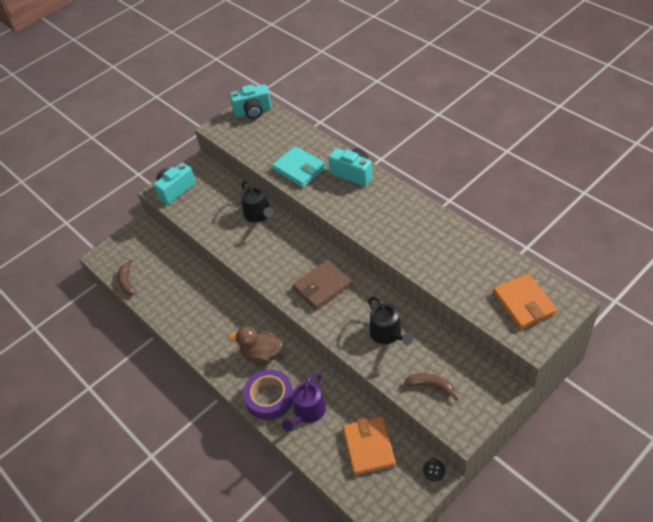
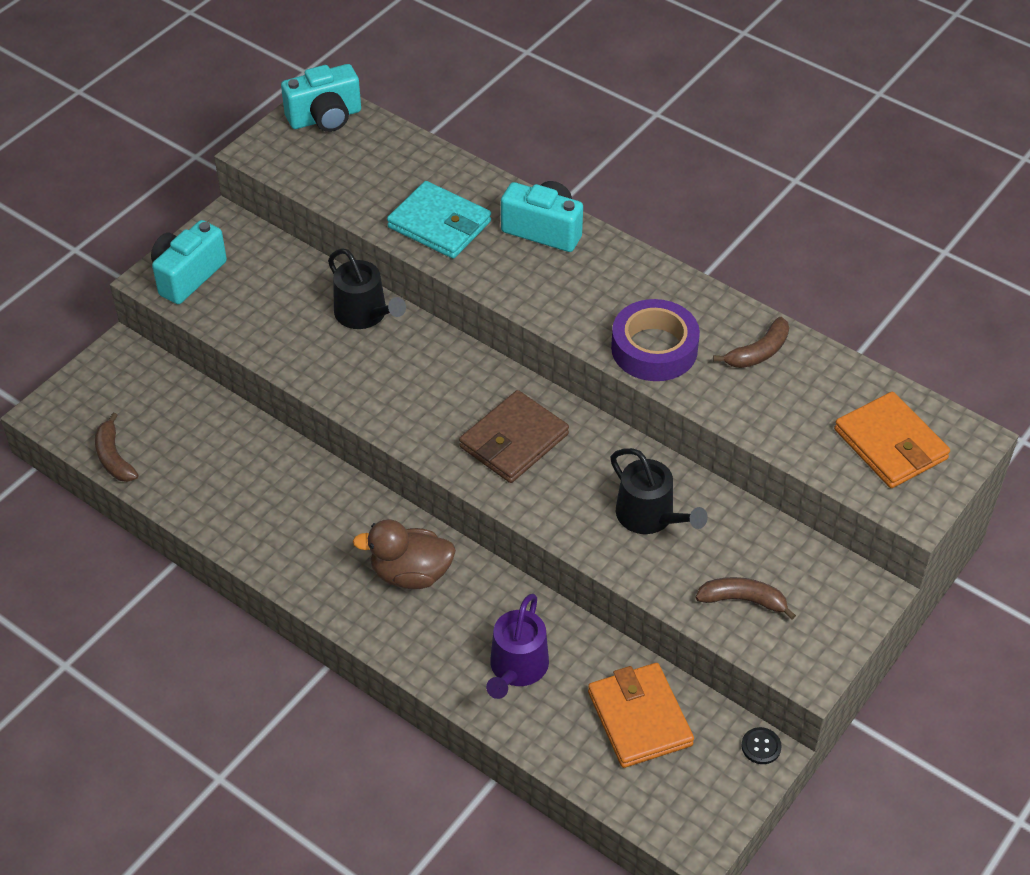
camera: 15 degrees left, 0 degrees up
(269, 398) = (441, 649): purple tape -> purple tape (654, 348)
(457, 246) = (758, 352): none -> brown banana

